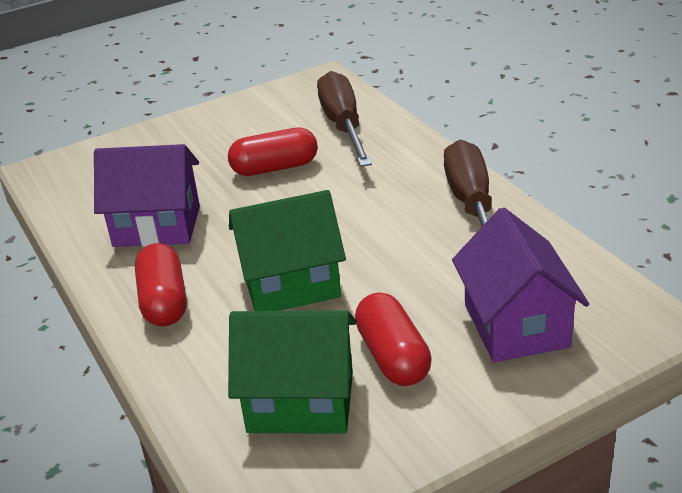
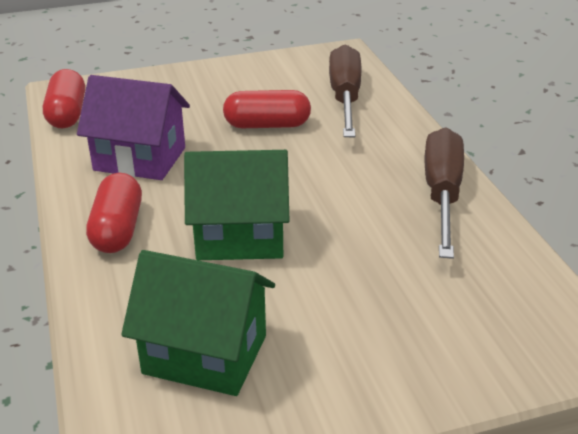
camera: 10 degrees right, 0 degrees up
(393, 356) = (312, 328): red capsule -> red capsule (67, 114)
(516, 325) = (446, 322): purple house -> none

